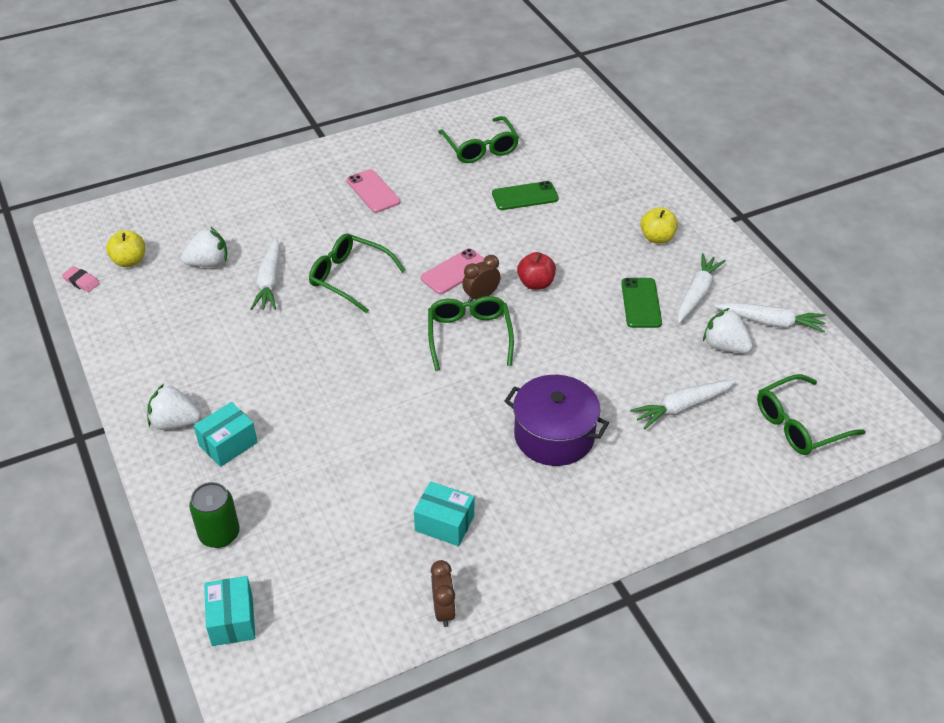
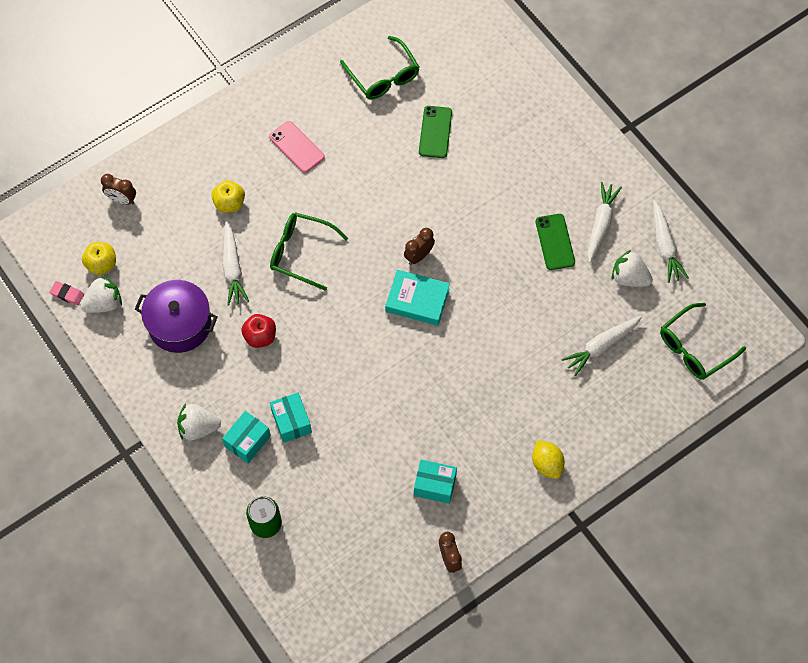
camera: 10 degrees left, 20 degrees up
(174, 211) = (122, 199): none -> brown clock
(208, 263) = (173, 255): white strawberry -> white strawberry (104, 303)
(232, 620) = (297, 593): turquoise box -> turquoise box (291, 422)
(455, 272) = (390, 232): pink phone -> none
(469, 335) = (417, 300): green glasses -> turquoise book
(525, 196) = (435, 132): green phone -> green phone turned 60 degrees counterclockwise
(536, 283) = (463, 234): red apple -> red apple (260, 337)
(554, 436) = (504, 390): purple pot -> purple pot (179, 324)
(593, 521) = (547, 464): none -> yellow lemon
(657, 238) = (559, 165): yellow apple -> yellow apple (229, 203)
(771, 322) = (665, 246): white carrot -> white carrot turned 75 degrees clockwise

